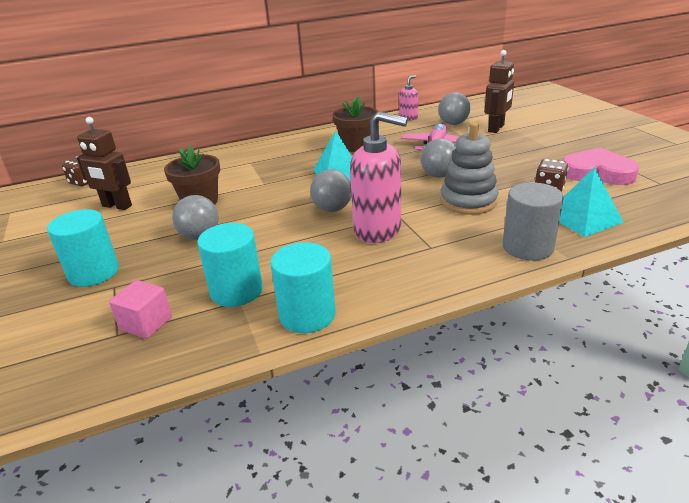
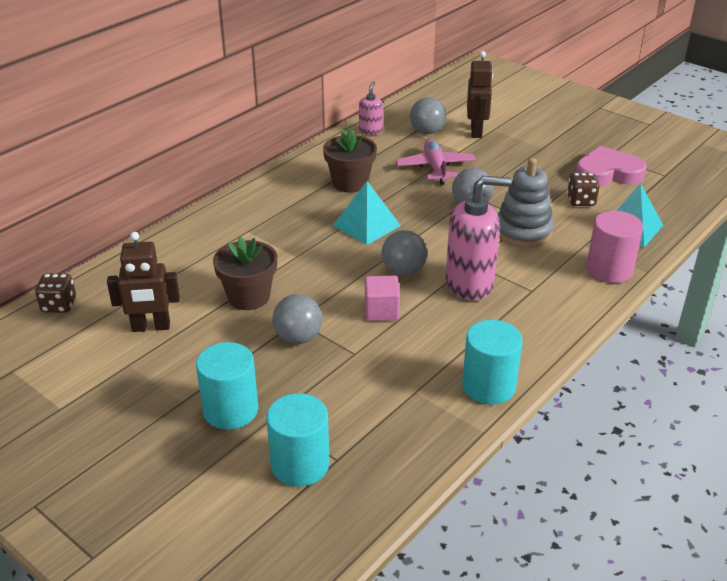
camera: 30 degrees left, 5 degrees up
(146, 323) = (353, 440): pink cube -> pink cube (381, 311)
(236, 291) = (402, 384): turquoise cylinder -> turquoise cylinder (300, 464)
(527, 247) = (609, 269): grey cylinder -> pink cylinder

